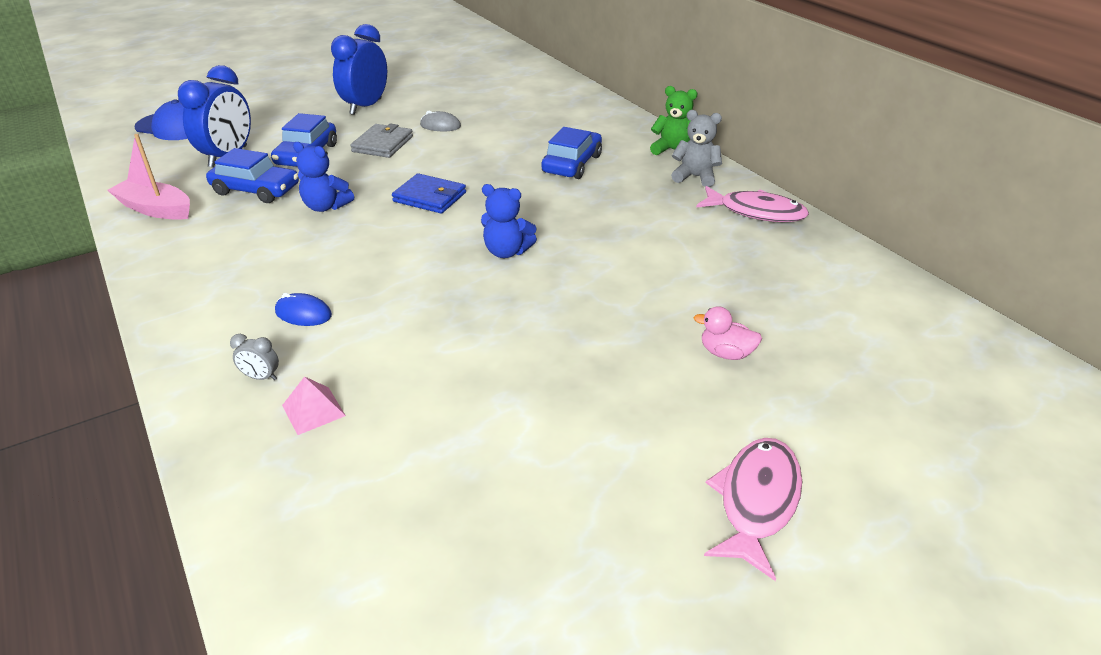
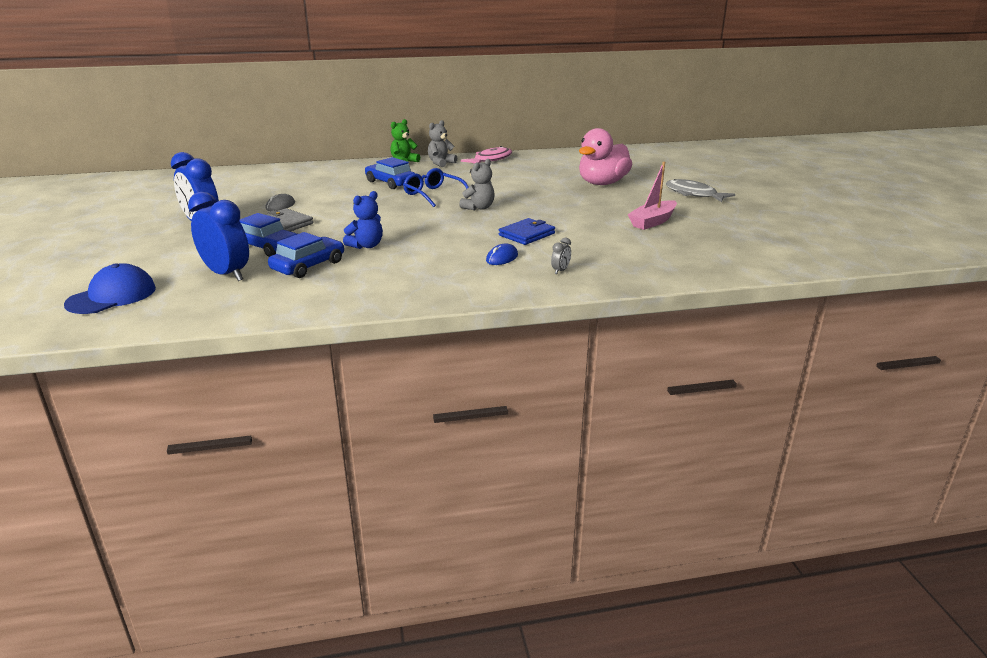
camera: 70 degrees left, 10 degrees down
(156, 209) = (294, 302): pink boat -> pink boat (652, 222)
(313, 410) = (598, 260): pink pyramid -> none
(429, 197) = (389, 218): blue wallet -> blue wallet (527, 234)
(506, 252) = (479, 208): blue teddy bear -> grey teddy bear
(542, 204) = (433, 194): none -> blue glasses
(726, 353) = (602, 183): pink duck -> pink duck, size x2.26
(756, 501) = (693, 194): pink fish -> grey fish

